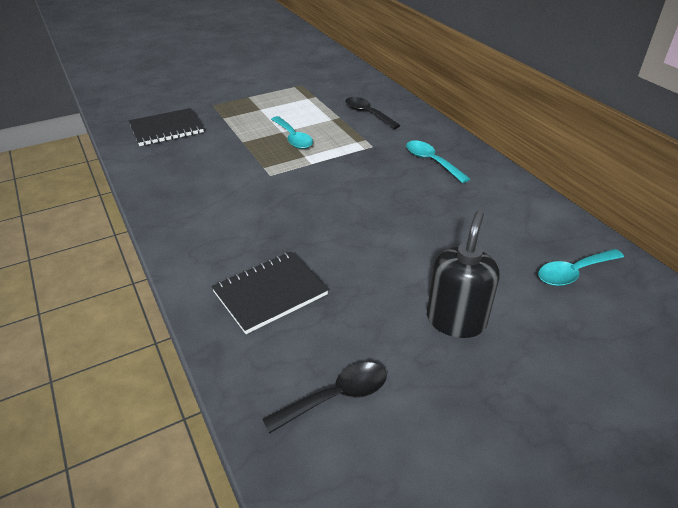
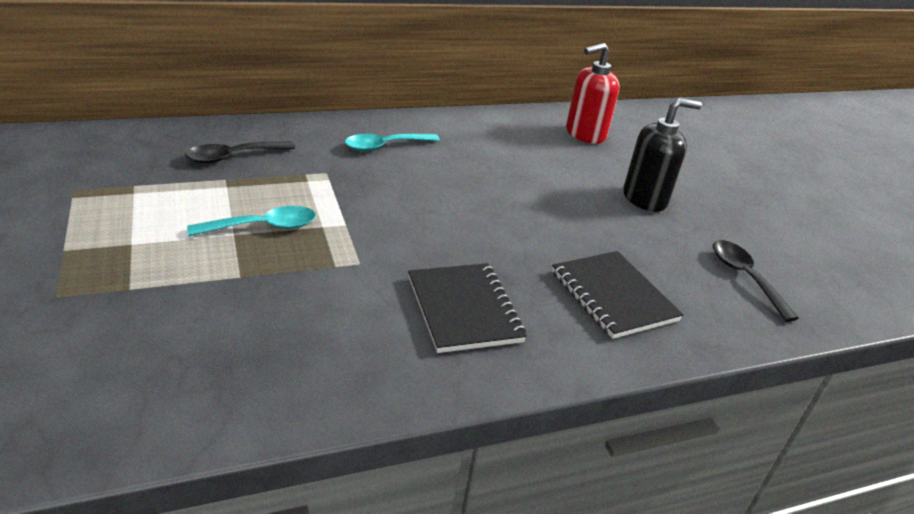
camera: 85 degrees left, 5 degrees down
(166, 129) = (119, 366): black notebook -> black notebook (464, 309)
(456, 320) = (645, 199): black soap dispenser -> black soap dispenser turned 135 degrees clockwise
(573, 273) = (585, 134): turquoise spoon -> red soap dispenser

